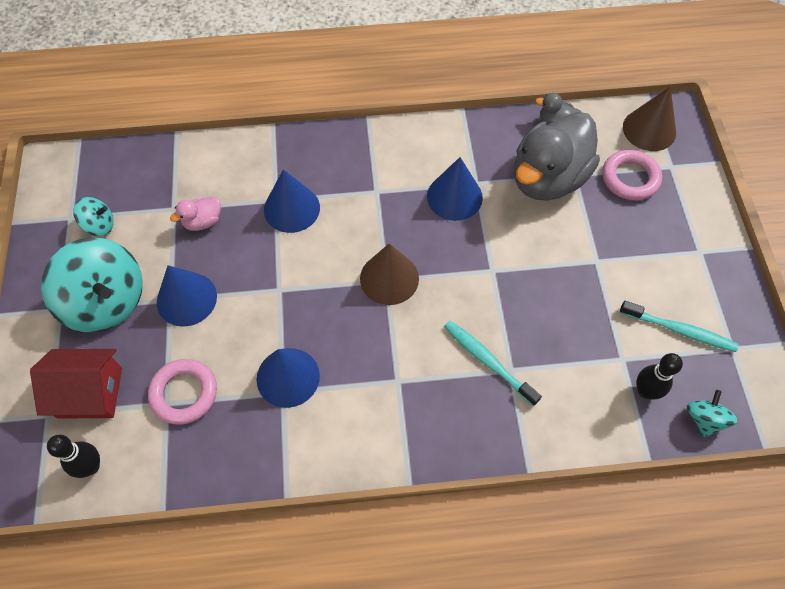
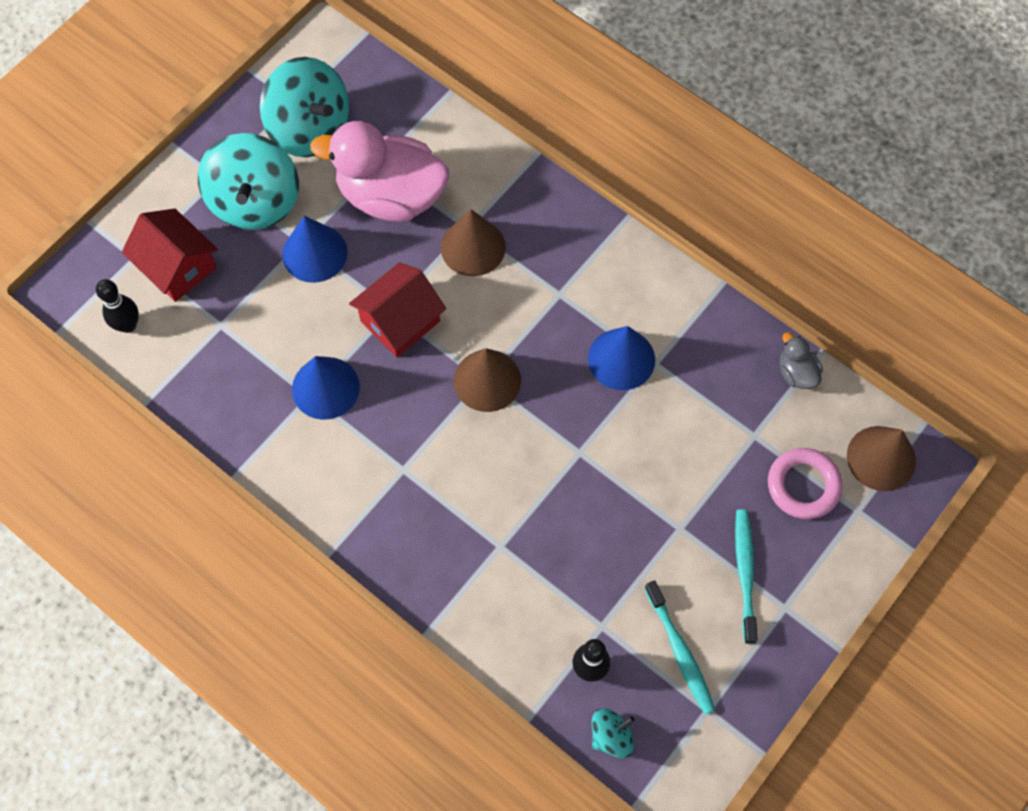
camera: 45 degrees right, 5 degrees up
(99, 225) = (310, 128): turquoise spinning top -> turquoise spinning top, size x2.10
(184, 393) = (240, 329): pink ring -> none
(203, 221) = (391, 196): pink duck -> pink duck, size x2.34
(291, 208) = (473, 247): blue cone -> brown cone
(293, 291) = (400, 321): none -> red house
(488, 361) = (490, 522): turquoise toothbrush -> turquoise toothbrush (745, 573)
(548, 178) = (725, 417): grey duck -> none

